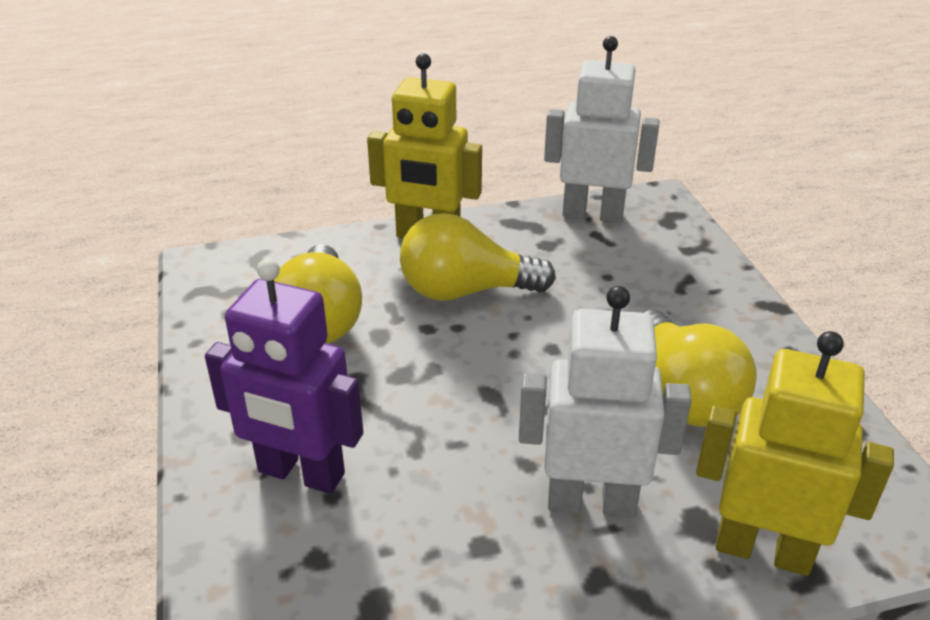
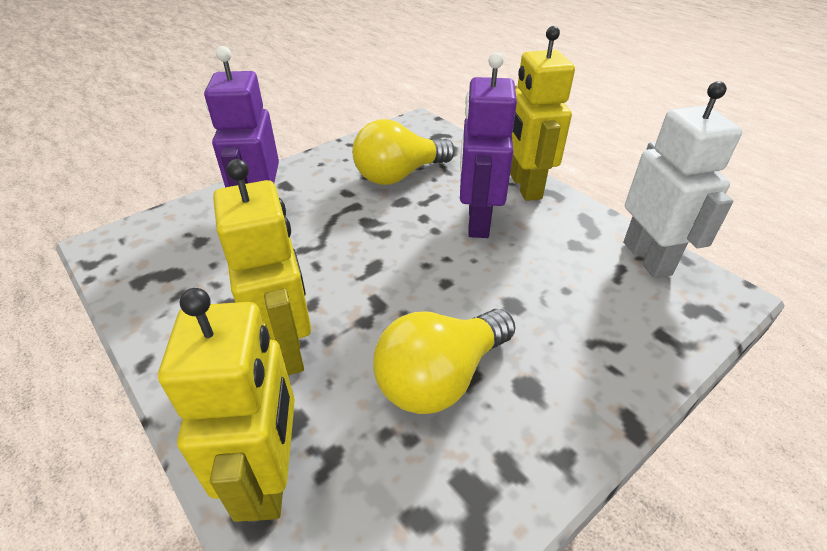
camera: 65 degrees right, 5 degrees up
(465, 291) = (477, 221): yellow light bulb -> purple robot
(591, 501) = (287, 348): white robot -> yellow robot

